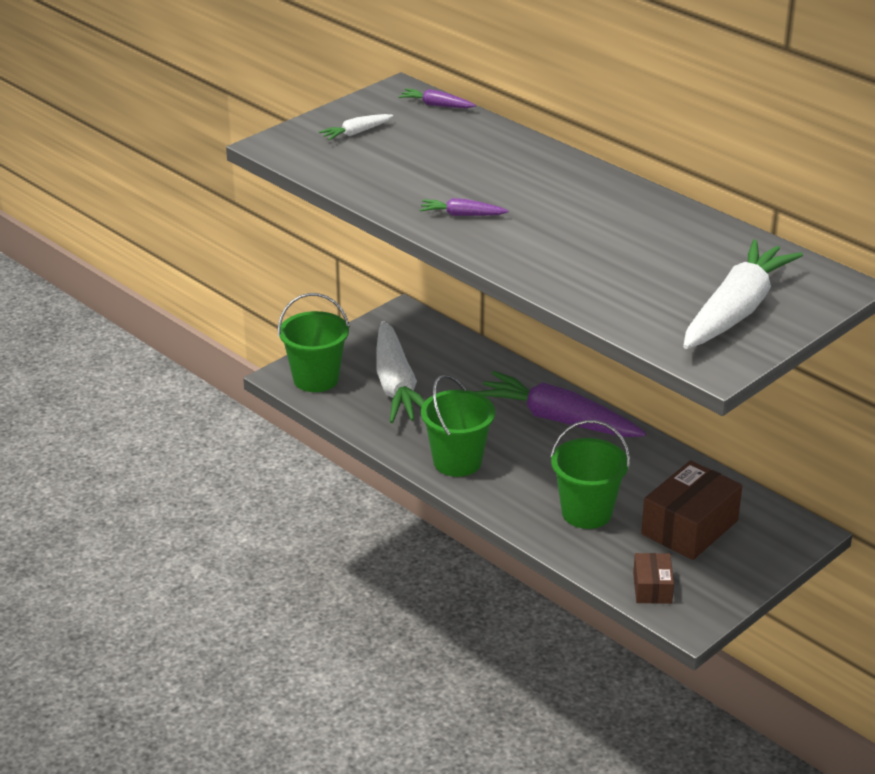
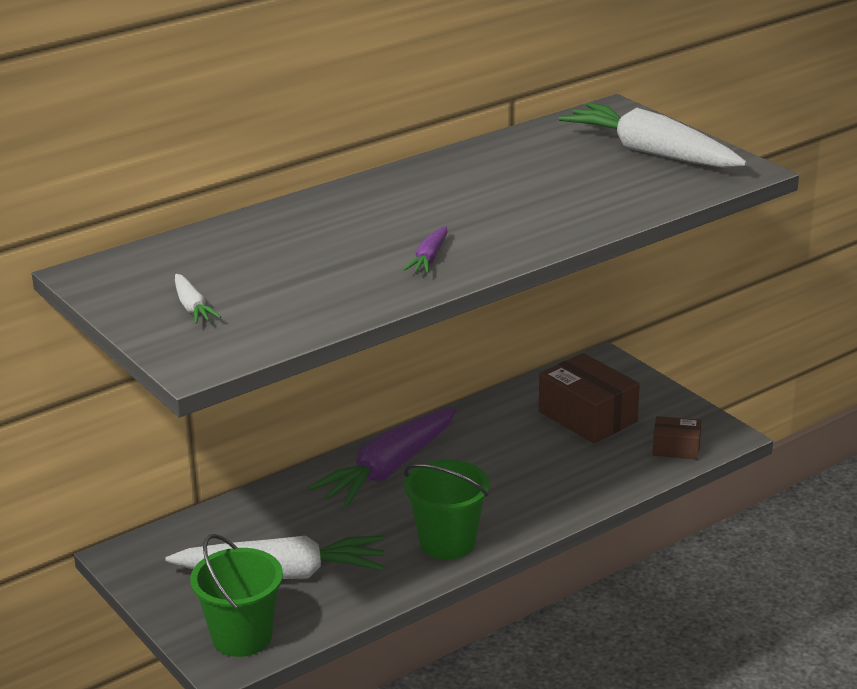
camera: 80 degrees left, 5 degrees down
(436, 105) = (146, 255): purple carrot -> none
(586, 512) = (554, 470): green bucket -> none

